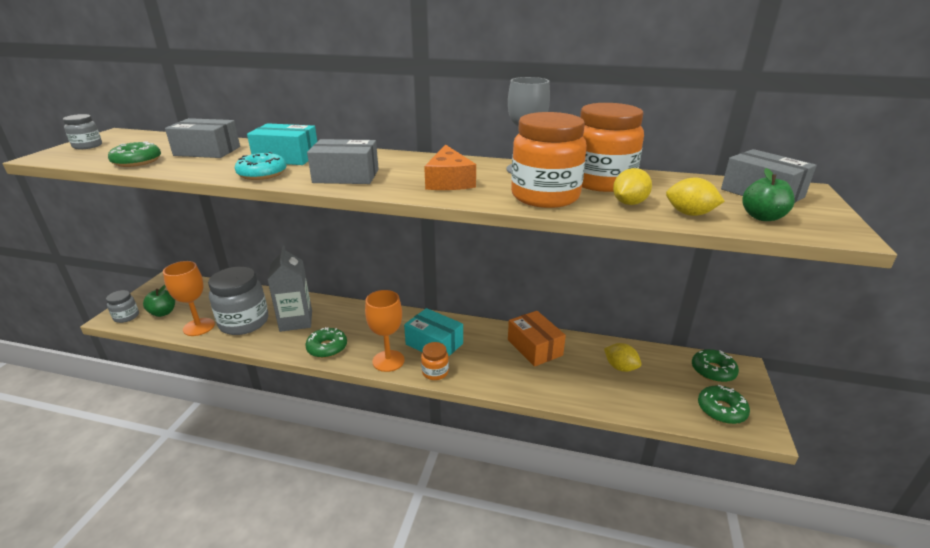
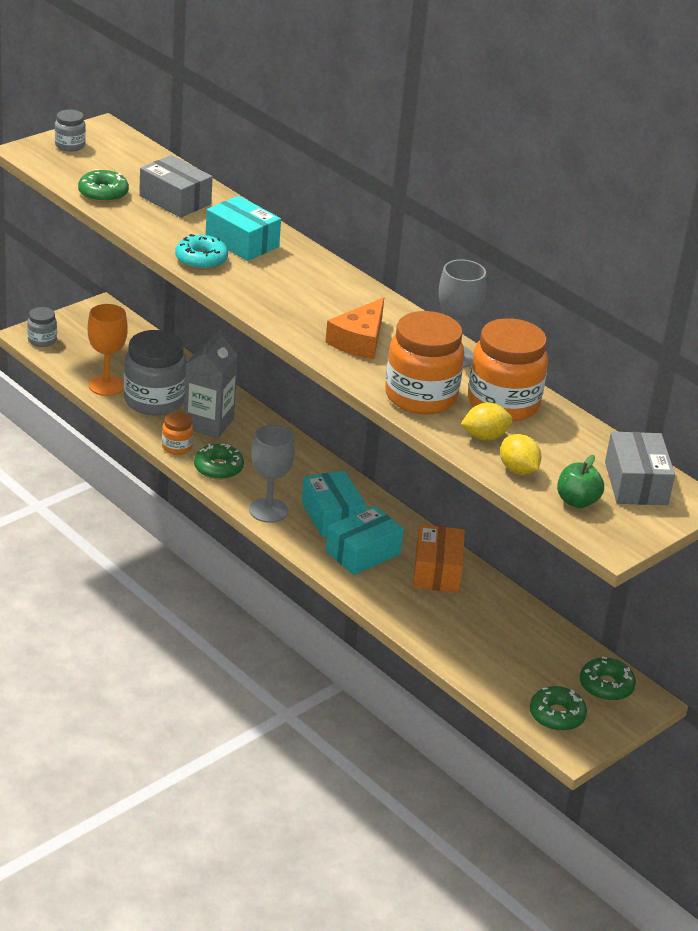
camera: 30 degrees right, 5 degrees up
(163, 313) = (80, 351): green apple -> none
(346, 176) = (273, 294): grey box -> none
(388, 361) = (268, 510): orange goblet -> grey goblet
(435, 372) = (305, 543): orange jar -> orange jar (177, 447)
(478, 359) = (363, 553): none -> turquoise box
(620, 367) = (506, 633): yellow lemon -> none

